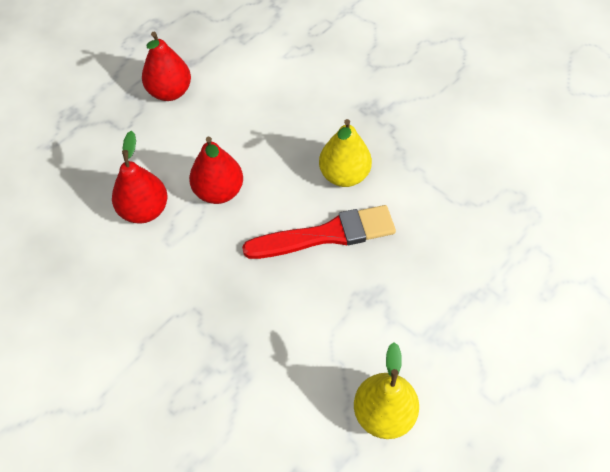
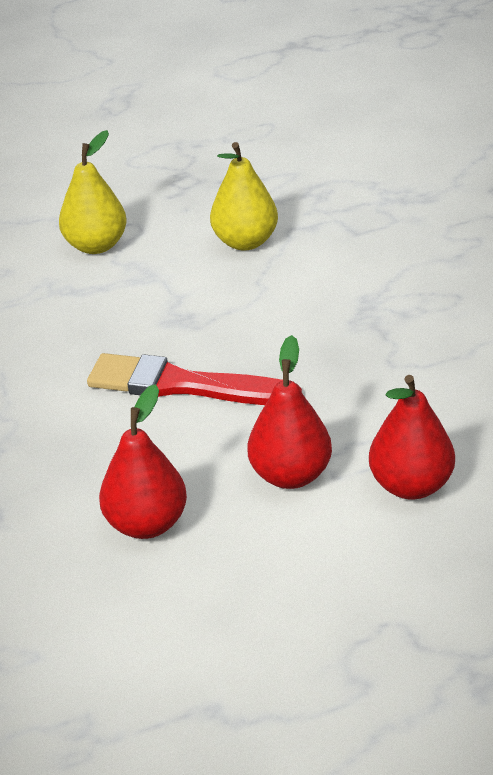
camera: 150 degrees left, 20 degrees down
(170, 92) = (284, 660): red pear -> red pear (146, 524)
(344, 175) = (104, 440): yellow pear -> yellow pear (96, 245)

